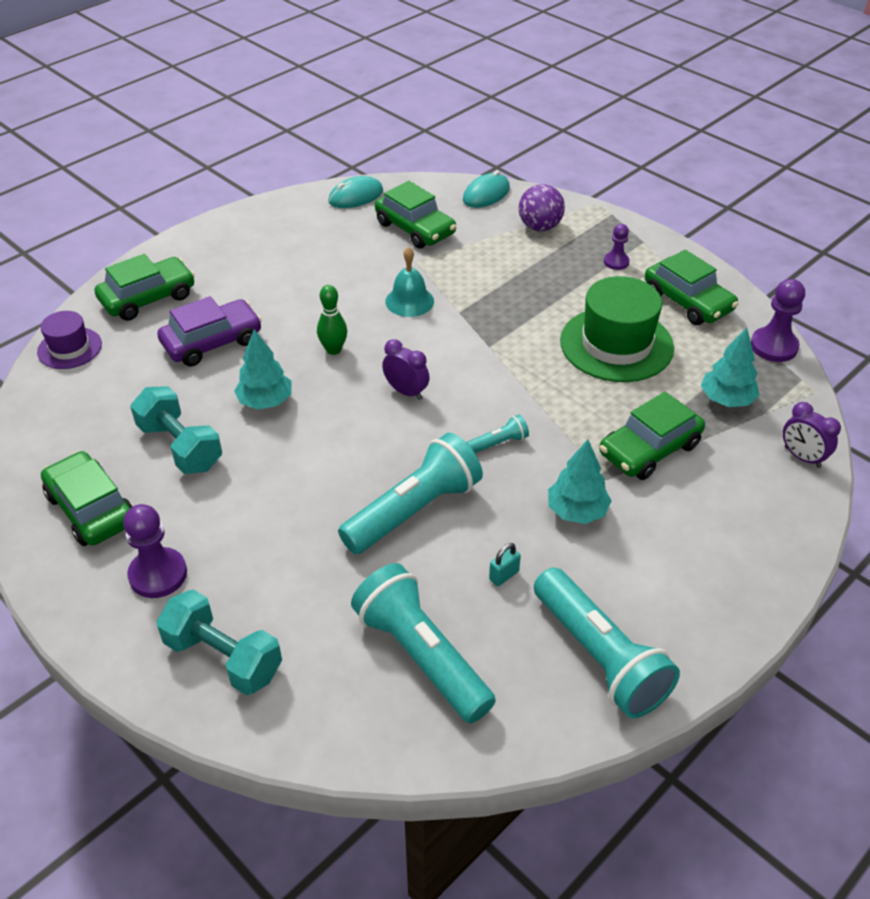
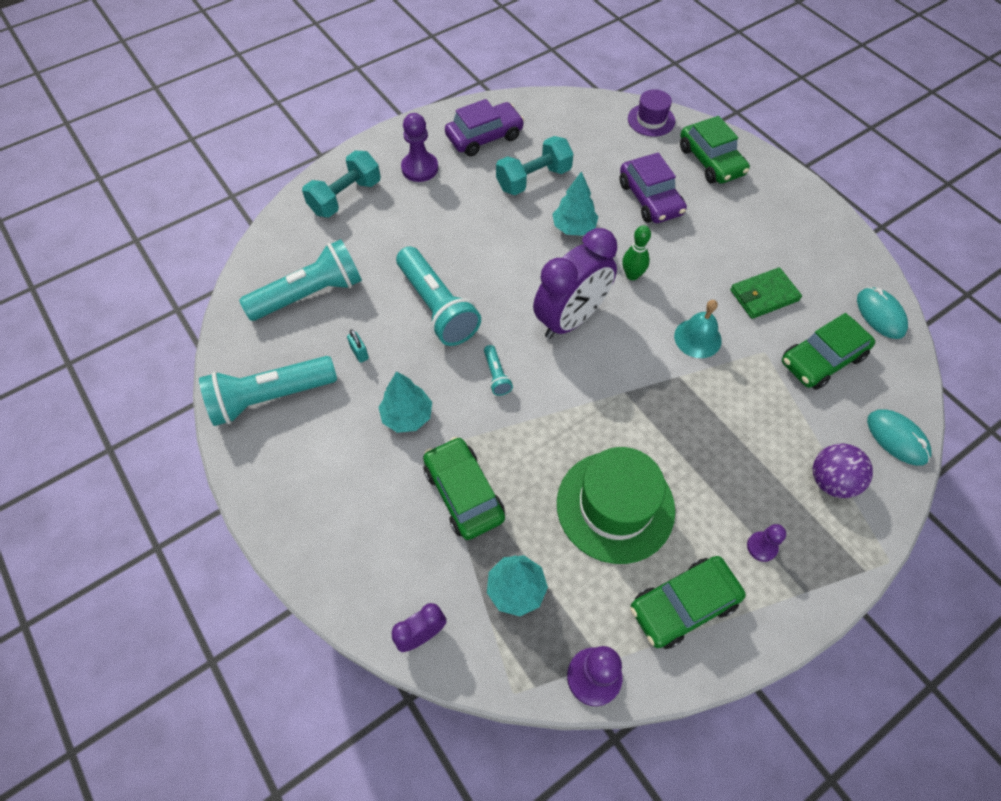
camera: 100 degrees right, 15 degrees up
(91, 509) = (484, 137): green car -> purple car
(345, 261) = (764, 295): none -> green wallet
(406, 392) = (571, 319): purple clock -> purple clock, size x2.06

